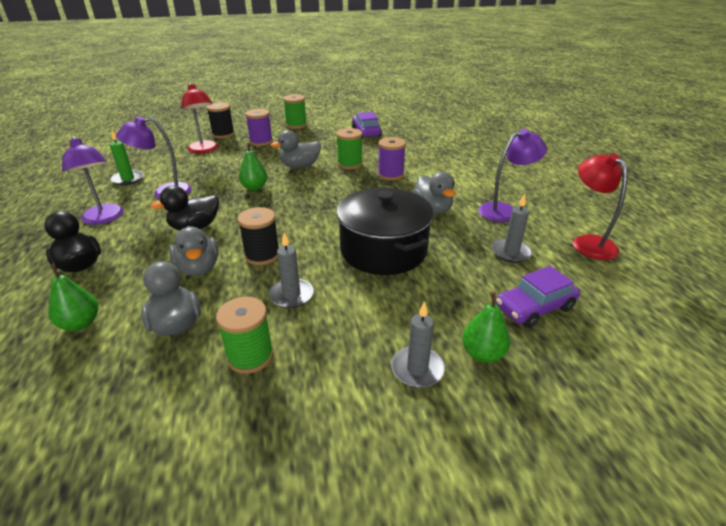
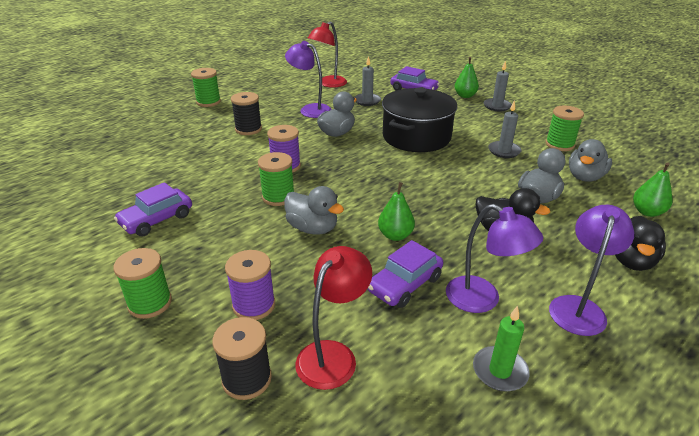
camera: 120 degrees left, 0 degrees up
(213, 177) = (405, 284): none -> purple car
(262, 255) = (486, 178): black spool -> black spool (248, 129)
(554, 168) = (208, 102): none -> green spool

